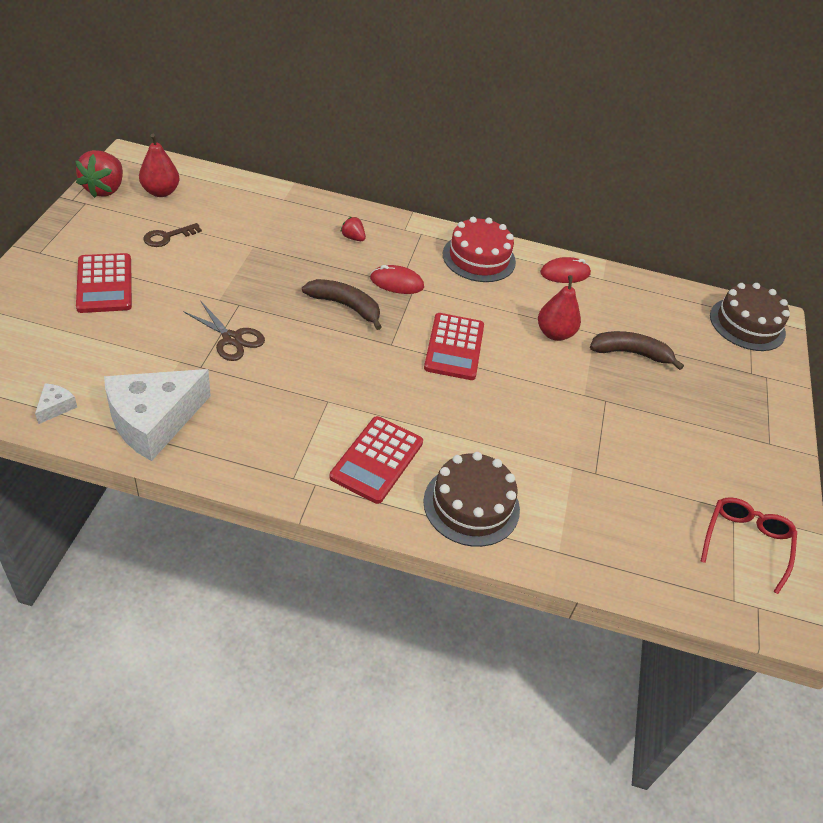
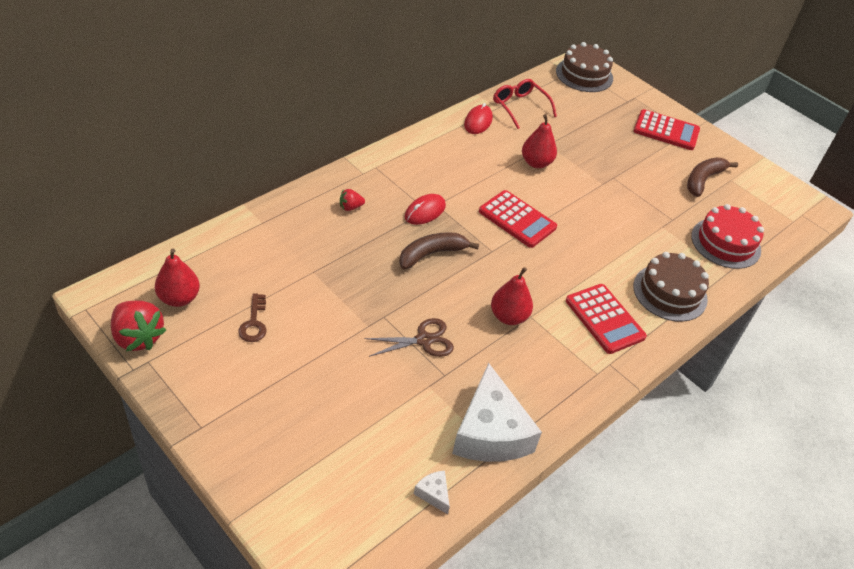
camera: 55 degrees left, 0 degrees up
(104, 284) = (289, 395): red calculator -> red calculator (666, 131)
(312, 385) = (508, 317): none -> red pear
(479, 258) = (429, 153): red cake -> red cake (725, 243)
(630, 353) = (578, 140): brown banana -> brown banana (703, 180)
(745, 543) = (756, 190): red glasses -> red glasses (520, 107)

